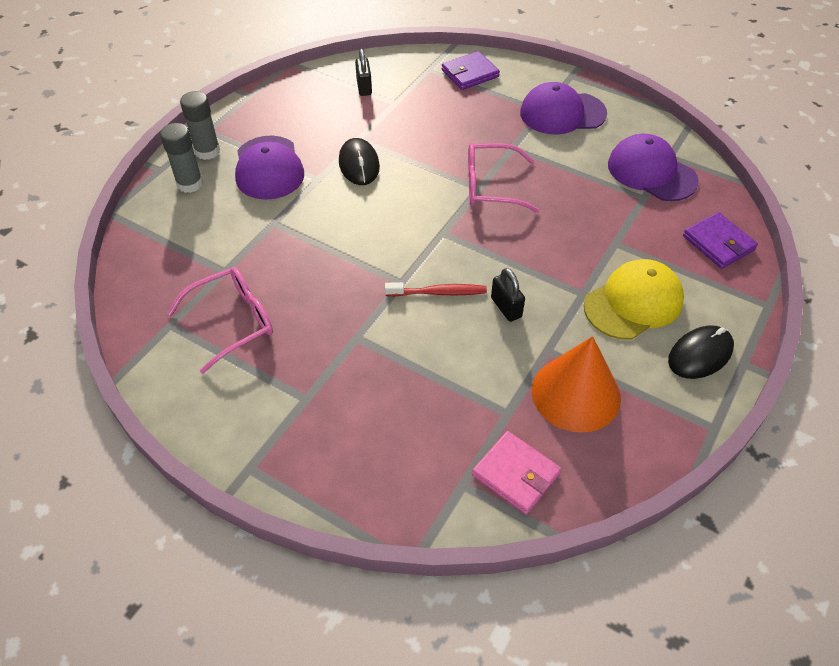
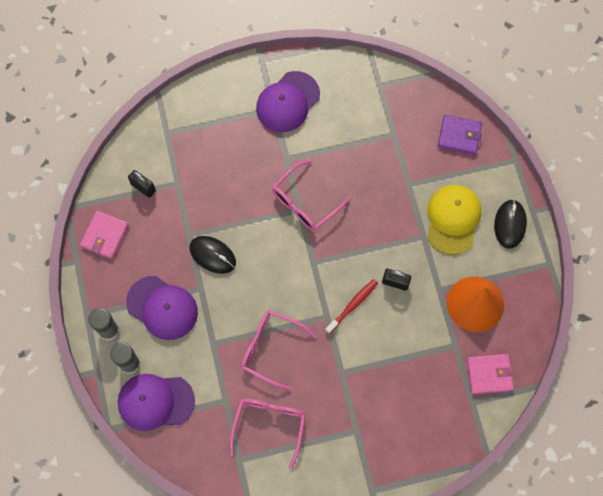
camera: 45 degrees left, 20 degrees up
(292, 95) = (105, 236): none -> pink wallet
(316, 265) = (271, 349): none -> pink glasses
(470, 73) = (197, 114): purple wallet -> none
(651, 172) = (381, 109): purple cap -> purple cap (155, 401)

